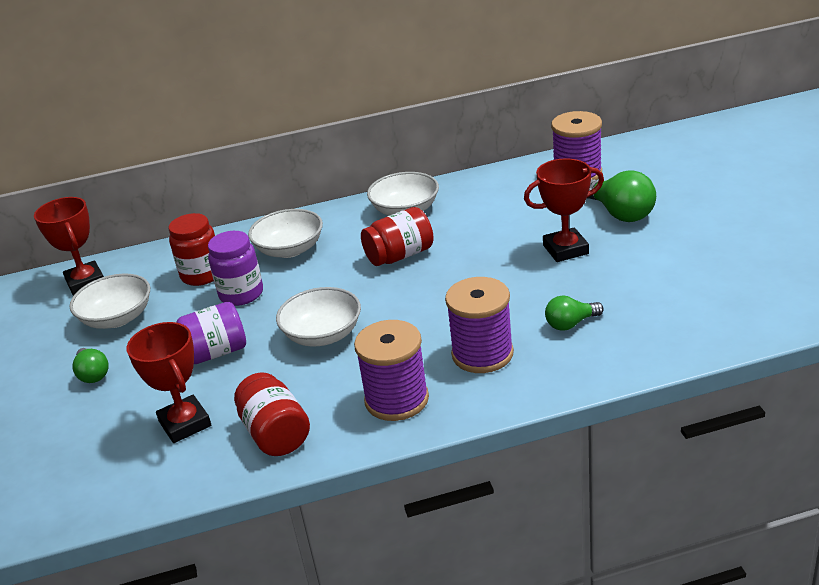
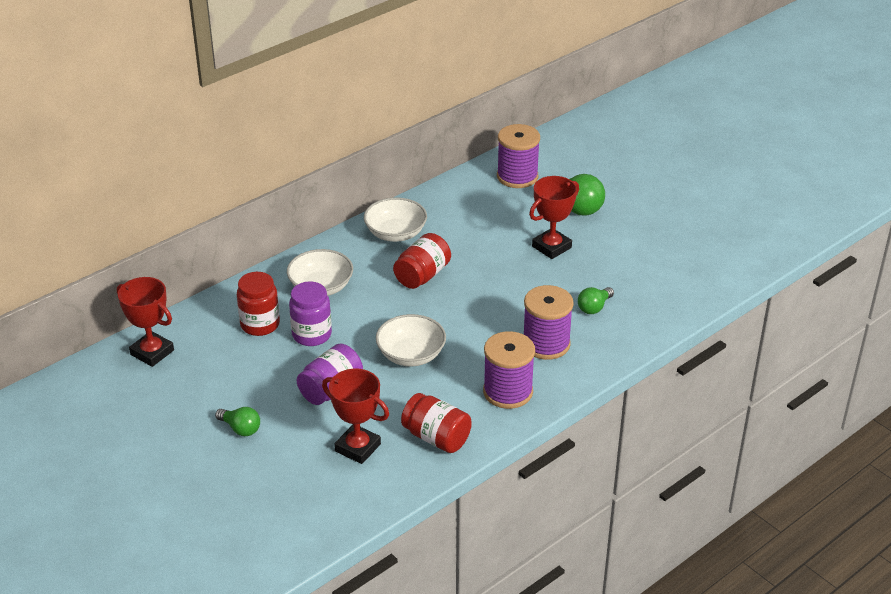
camera: 30 degrees left, 5 degrees up
(117, 318) = (216, 378): white bowl -> none

